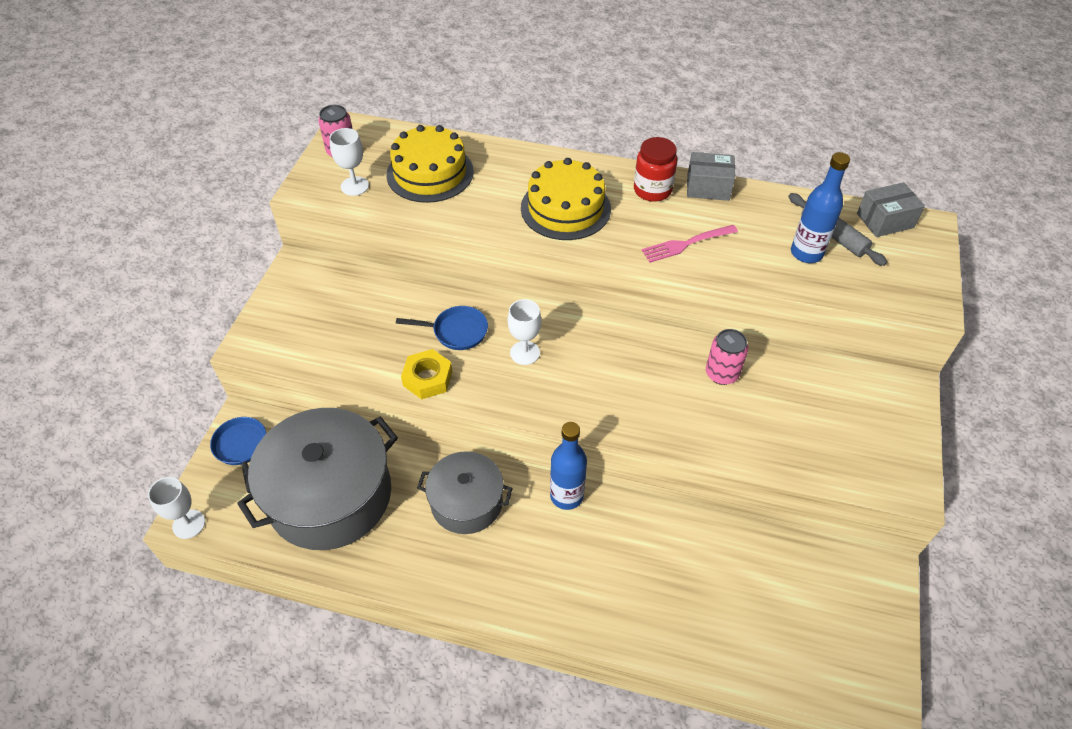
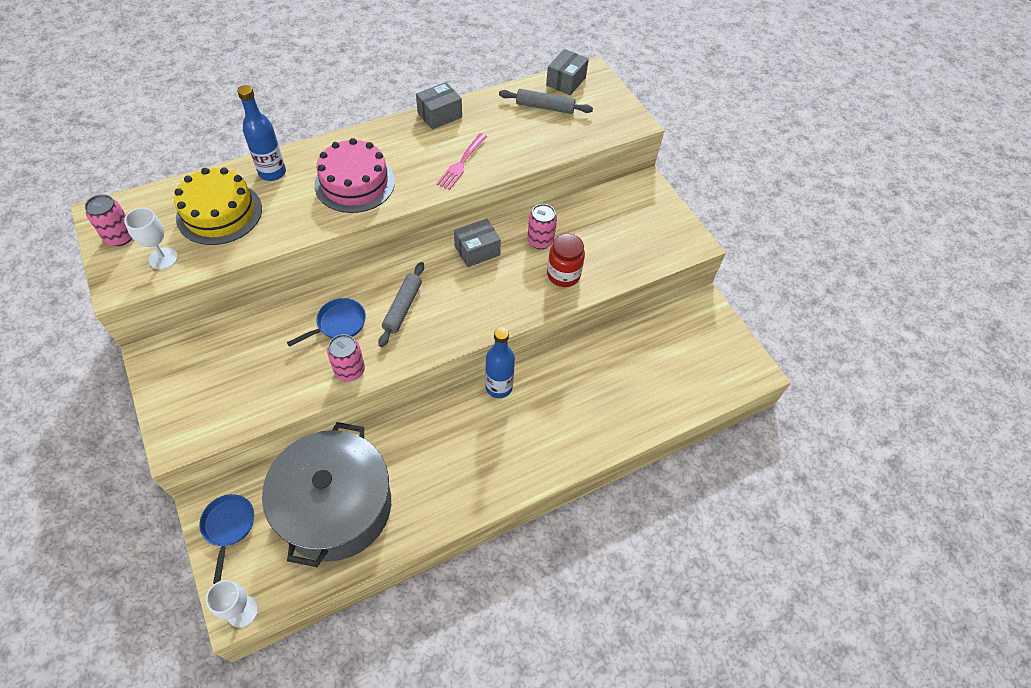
camera: 45 degrees left, 5 degrees up
(242, 448) = (229, 526): blue pan -> blue pan turned 60 degrees clockwise
(427, 378) = (350, 370): yellow nut -> pink can
(466, 502) = (438, 439): grey pot -> none
(525, 353) = (402, 307): white goblet -> grey rolling pin
(565, 208) = (355, 183): yellow cake -> pink cake
(645, 344) = (477, 251): none -> grey box
(652, 190) = (404, 137): red jar -> red jar (563, 275)
(806, 253) = (540, 128): blue bottle -> blue bottle (272, 172)

